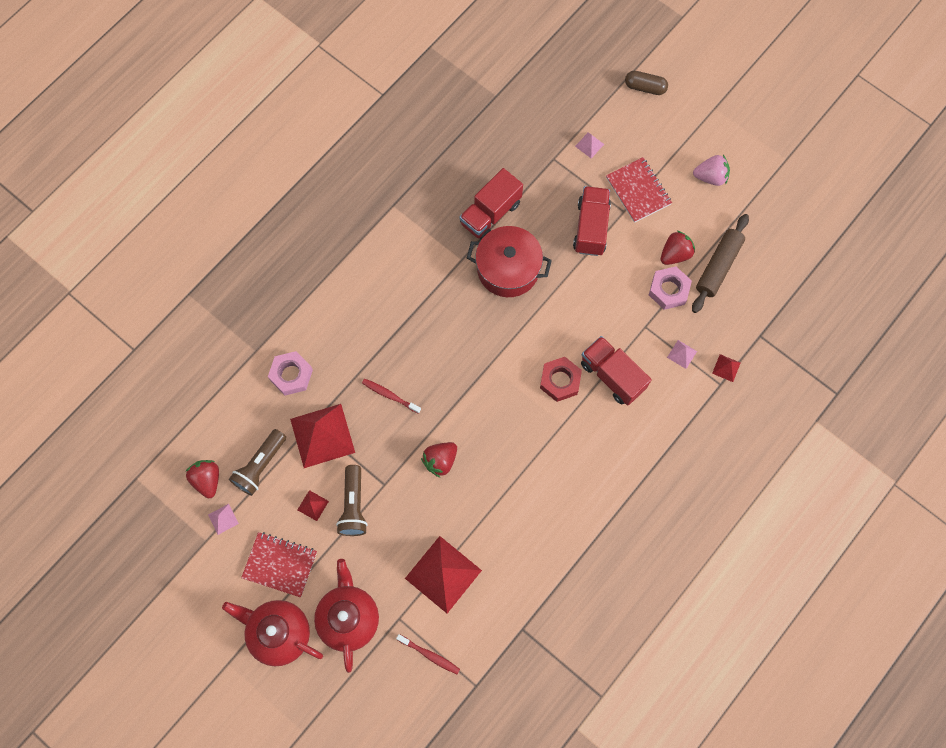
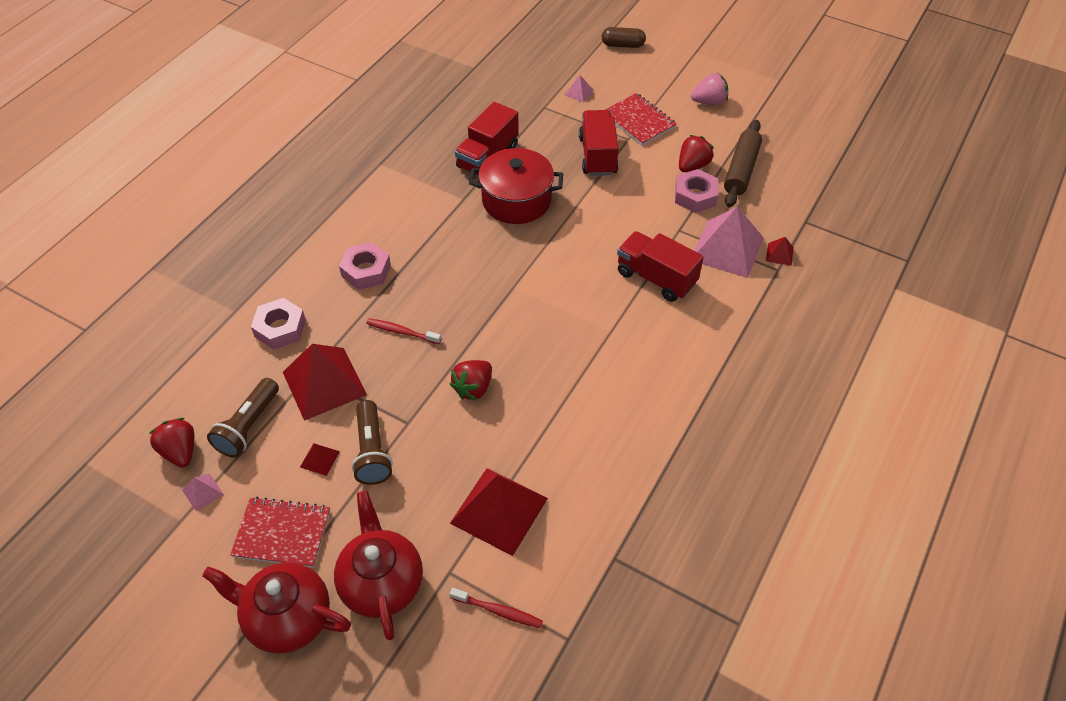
camera: 10 degrees left, 20 degrees down
(367, 326) = (366, 271): none -> pink nut
(560, 381) = (598, 291): red nut -> none
(682, 354) = (727, 248): pink pyramid -> pink pyramid, size x2.33

